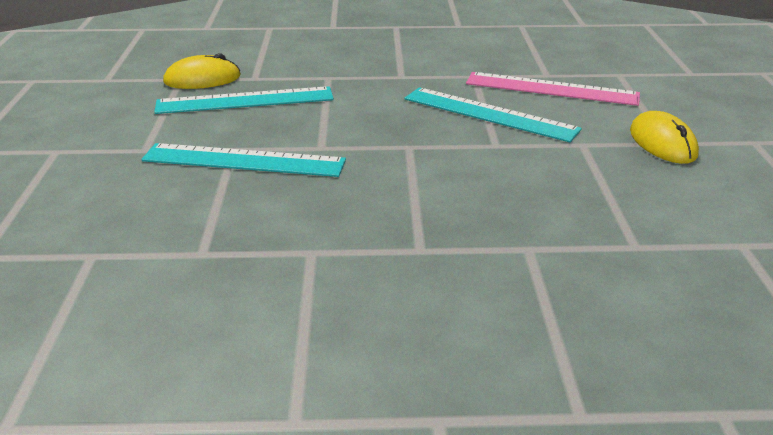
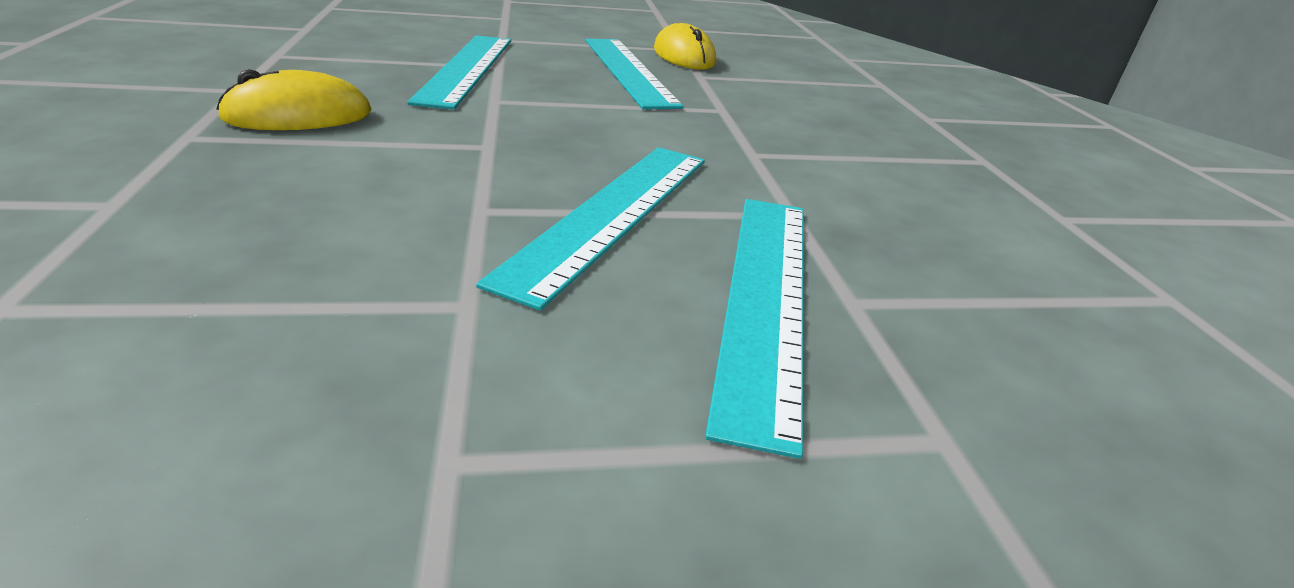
camera: 80 degrees right, 0 degrees up
(551, 89) = (764, 297): pink ruler -> turquoise ruler
(662, 143) = (447, 445): yellow mouse -> yellow mouse (298, 115)

